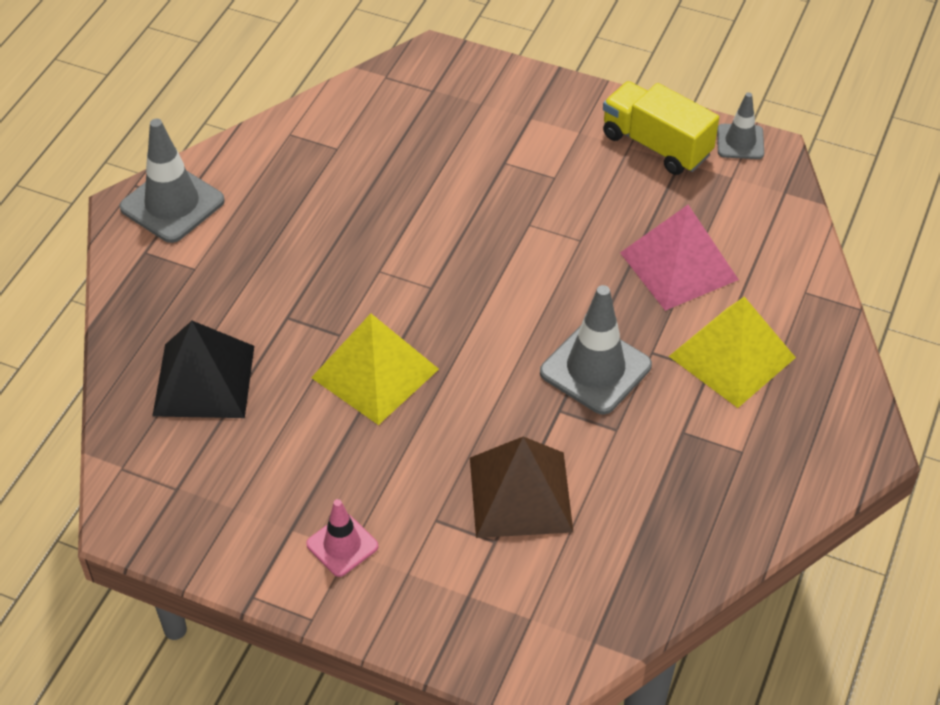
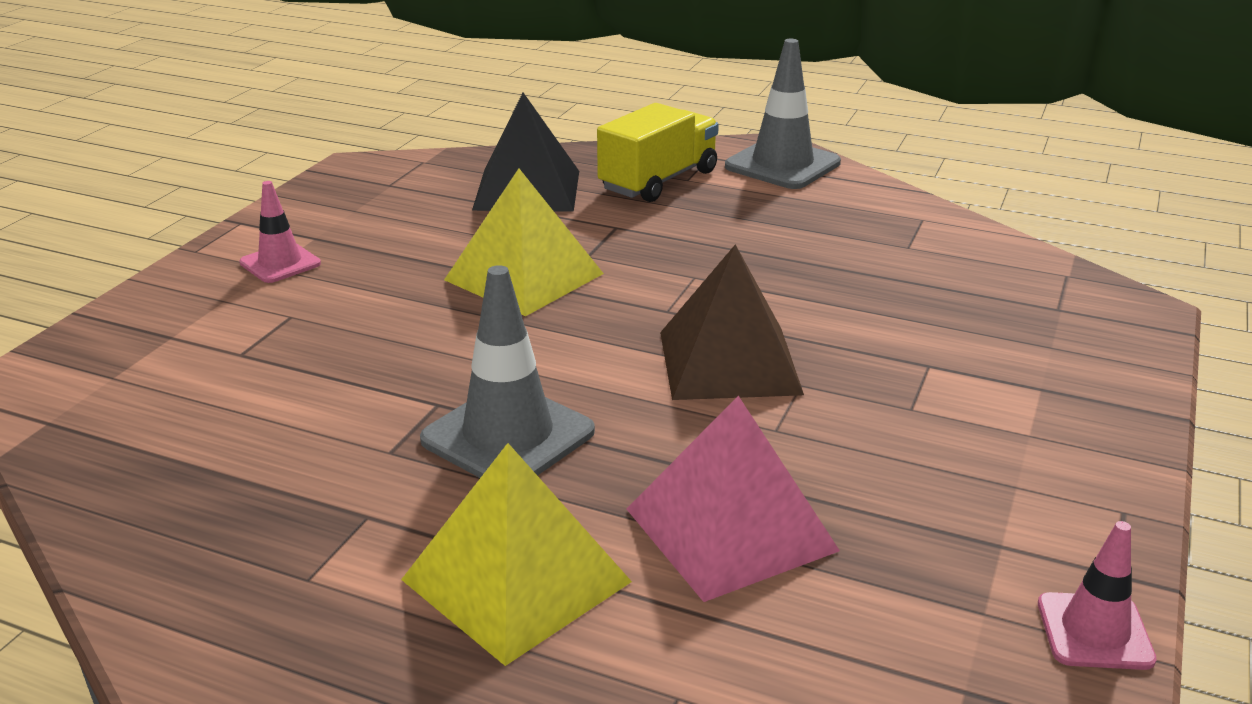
camera: 90 degrees right, 20 degrees down
(520, 494) = (304, 371): brown pyramid -> brown pyramid (729, 362)
(656, 145) = (1034, 517): yellow truck -> yellow truck (658, 181)
(740, 142) = (1094, 631): grey traffic cone -> pink traffic cone

